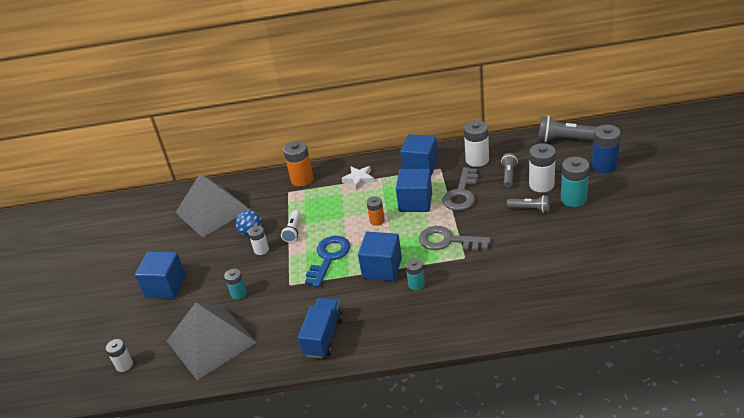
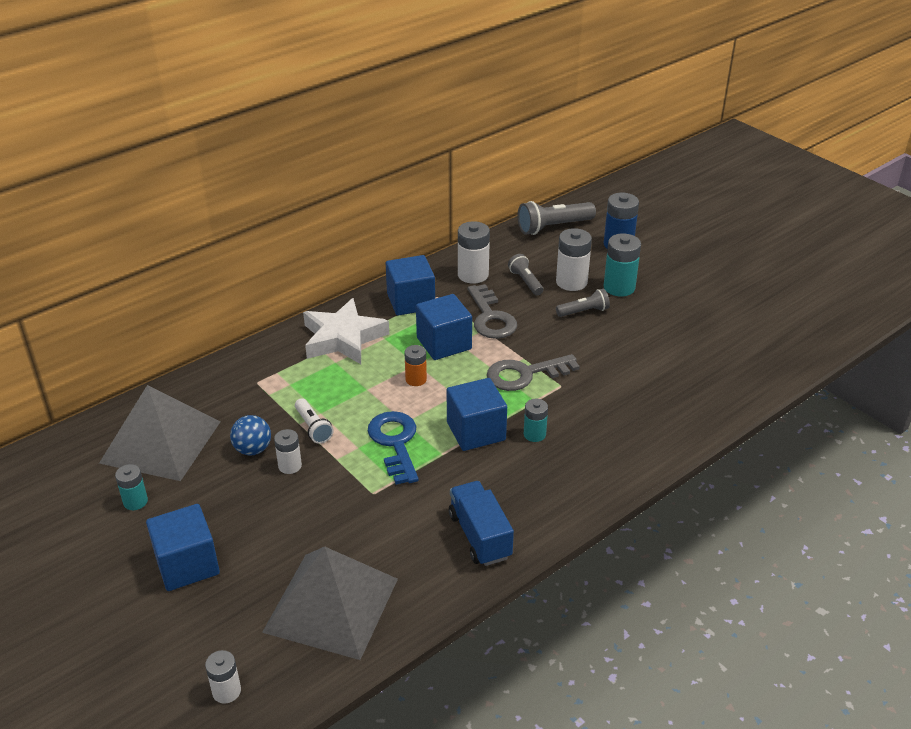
camera: 40 degrees left, 0 degrees up
(239, 293) = (312, 531): turquoise battery -> turquoise battery (135, 501)
(302, 179) = (262, 361): orange battery -> none
(359, 179) = (343, 338): white star -> white star, size x1.88

